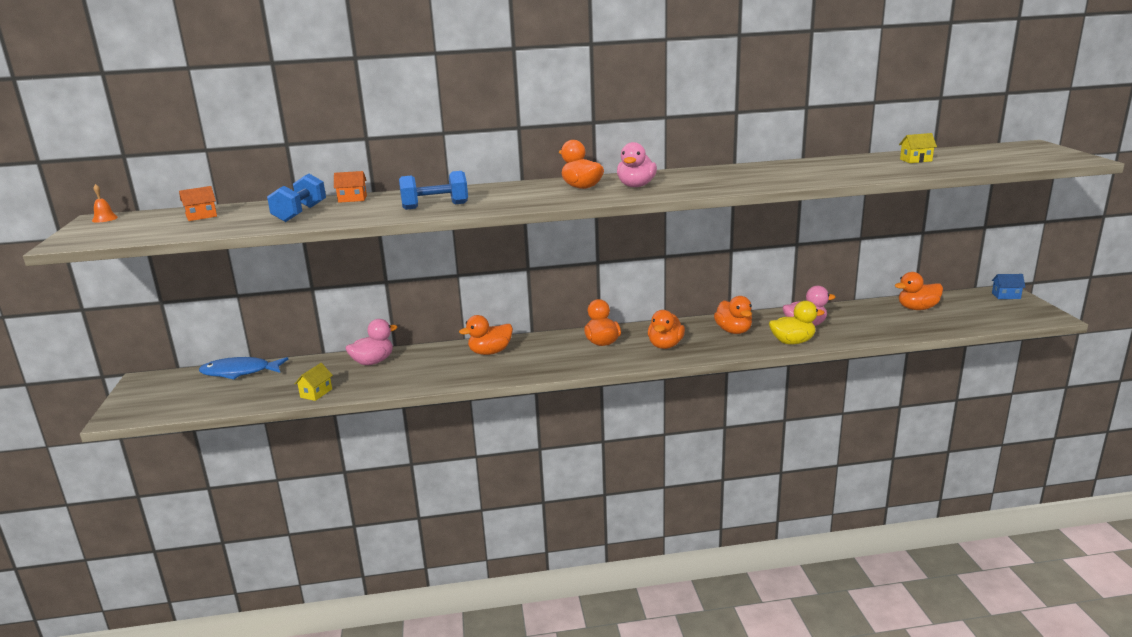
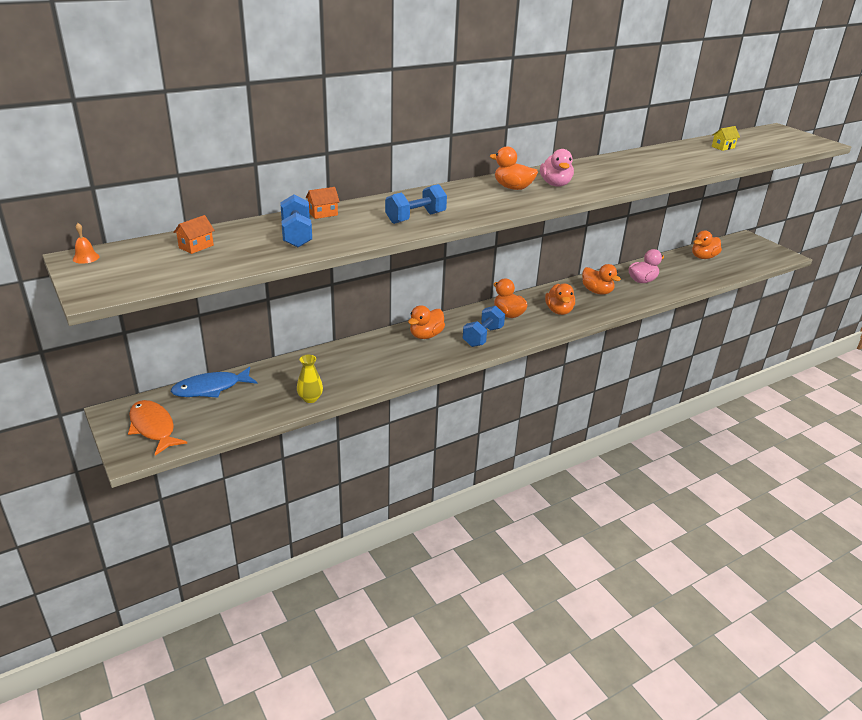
camera: 25 degrees left, 10 degrees up
(158, 397) = (153, 428): none -> orange fish
(316, 393) = (310, 398): yellow house -> yellow vase
(373, 362) = (331, 359): pink duck -> none
(550, 360) = (483, 337): none -> blue dumbbell
(792, 342) = (645, 296): yellow duck -> none
(1006, 296) = (749, 240): blue house -> none

